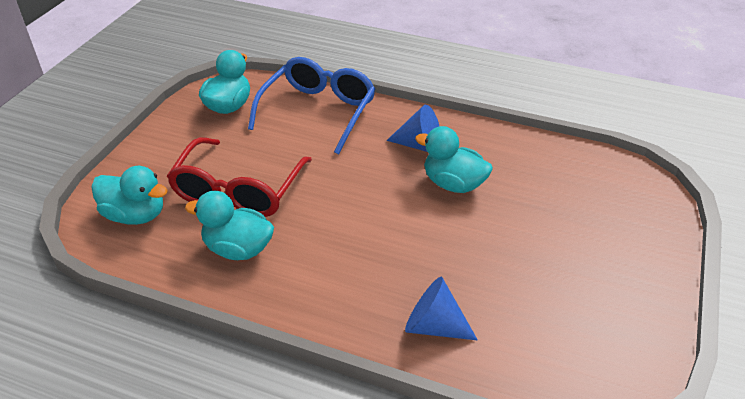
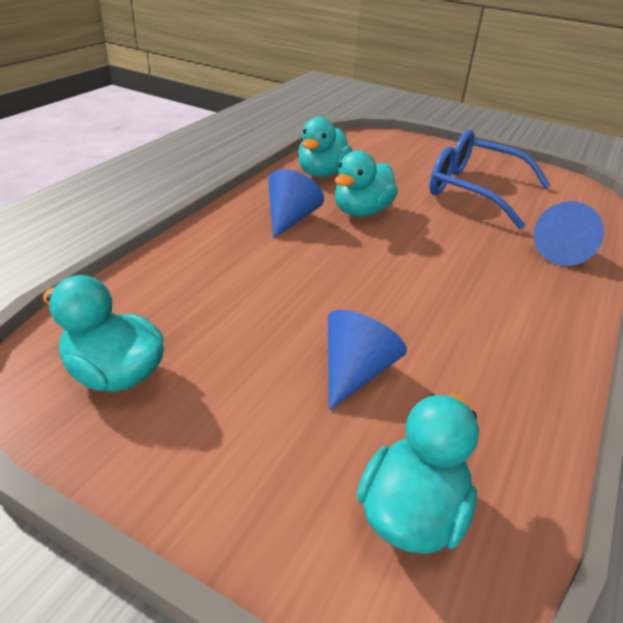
camera: 85 degrees left, 5 degrees down
(238, 191) = (355, 372): red glasses -> blue cone
(238, 249) = (480, 378): turquoise duck -> turquoise duck (322, 173)
(318, 111) = (184, 280): blue glasses -> blue glasses (473, 190)

